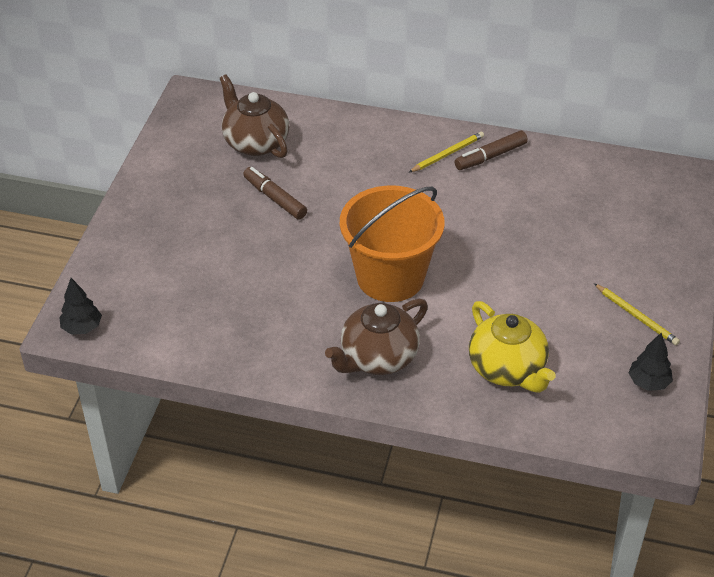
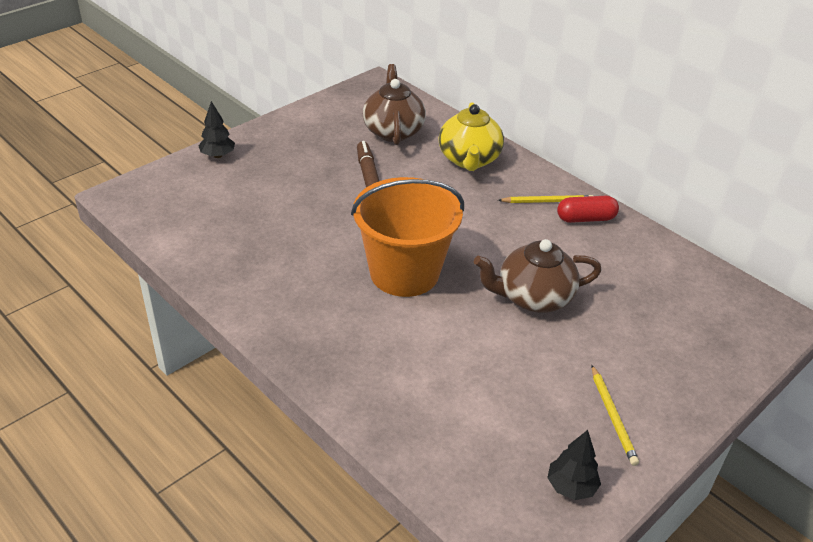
camera: 30 degrees right, 5 degrees down
(82, 327) = (130, 200): black tree -> black tree (218, 155)
(378, 358) = (329, 331): brown teapot -> brown teapot (533, 298)
(490, 156) = (585, 219): brown marker -> red capsule
(507, 369) = (437, 400): yellow teapot -> yellow teapot (469, 159)

